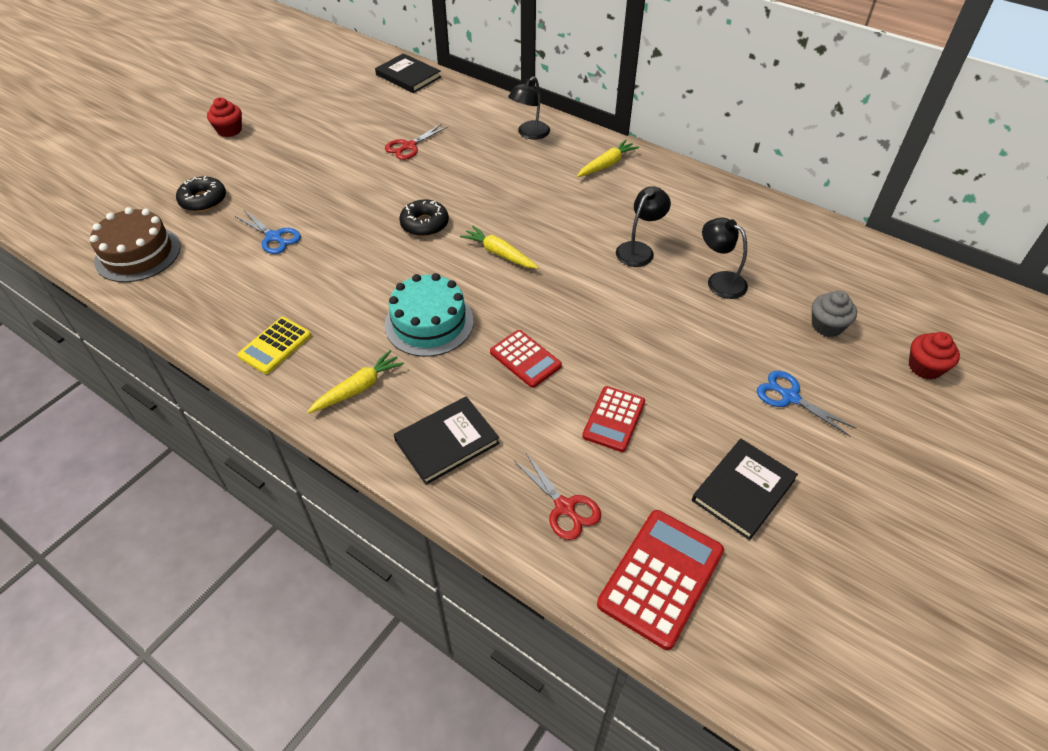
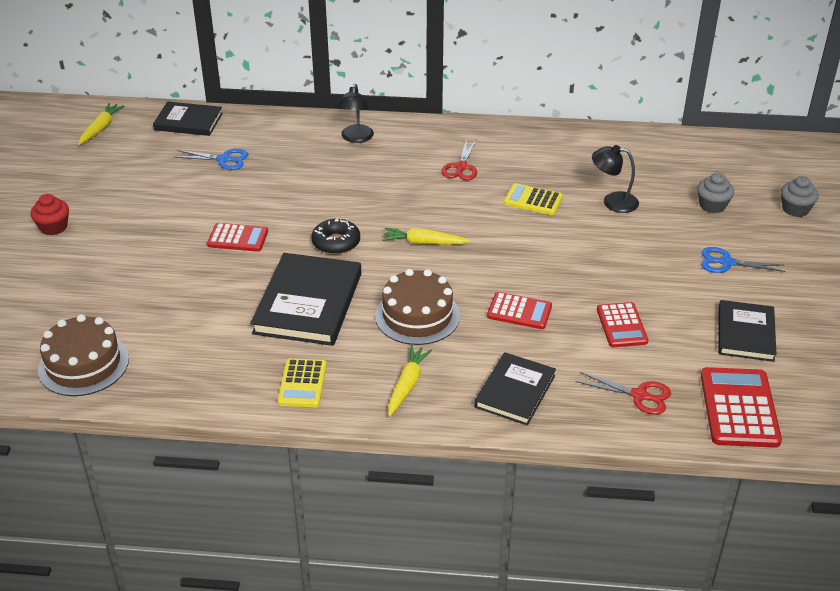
camera: 30 degrees left, 10 degrees down
(203, 200) = (98, 296): black donut -> none
(274, 237) = (206, 302): blue scissors -> blue scissors (224, 159)
(350, 271) = (308, 303): none -> black book
(351, 190) = (238, 238): none -> red calculator
(409, 146) = (255, 184): red scissors -> red scissors (461, 167)
(429, 323) = (417, 316): turquoise cake -> brown cake
(607, 164) = (447, 142): yellow carrot -> yellow carrot (101, 128)
(639, 250) = (533, 200): black lamp -> yellow calculator
(925, 367) = (795, 209): red cupcake -> grey cupcake

